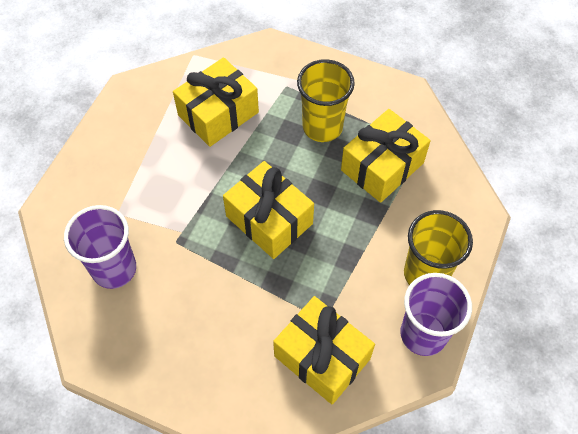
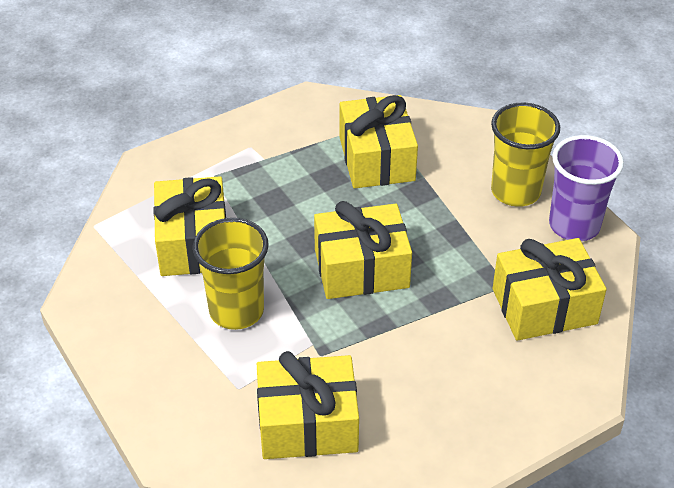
camera: 55 degrees left, 15 degrees down
(114, 269) = (307, 424): purple cup -> yellow gift
(322, 127) = (290, 175): yellow cup -> yellow cup (236, 311)

